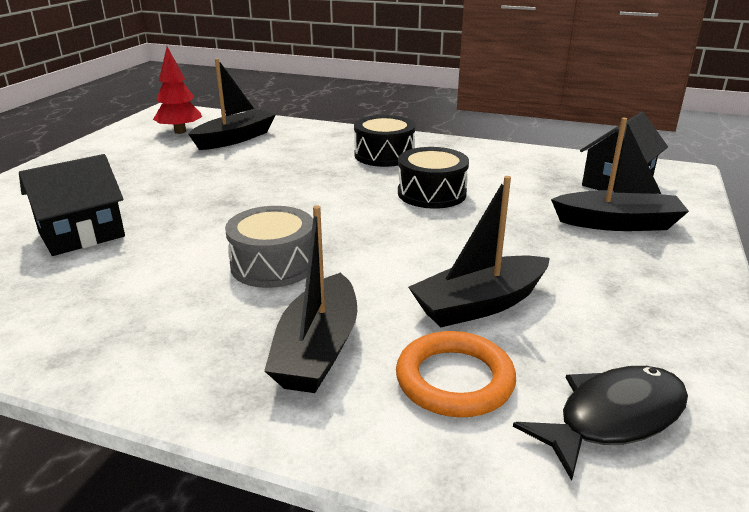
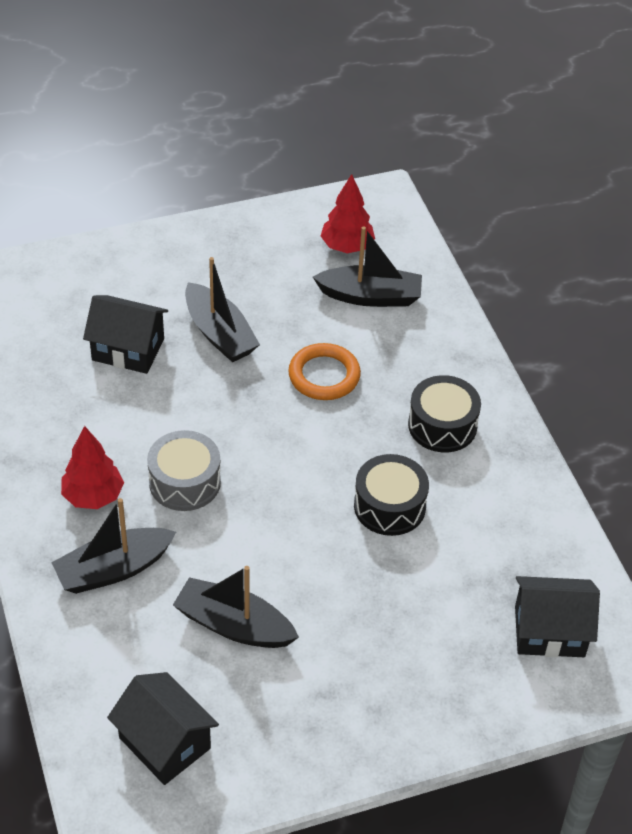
camera: 50 degrees right, 20 degrees up
(204, 322) = (93, 496): none -> red tree
(454, 380) = (139, 652): orange ring -> orange ring (324, 375)
(613, 418) = (164, 743): black fish -> black house
(617, 223) = (450, 661): black boat -> black boat (219, 334)

